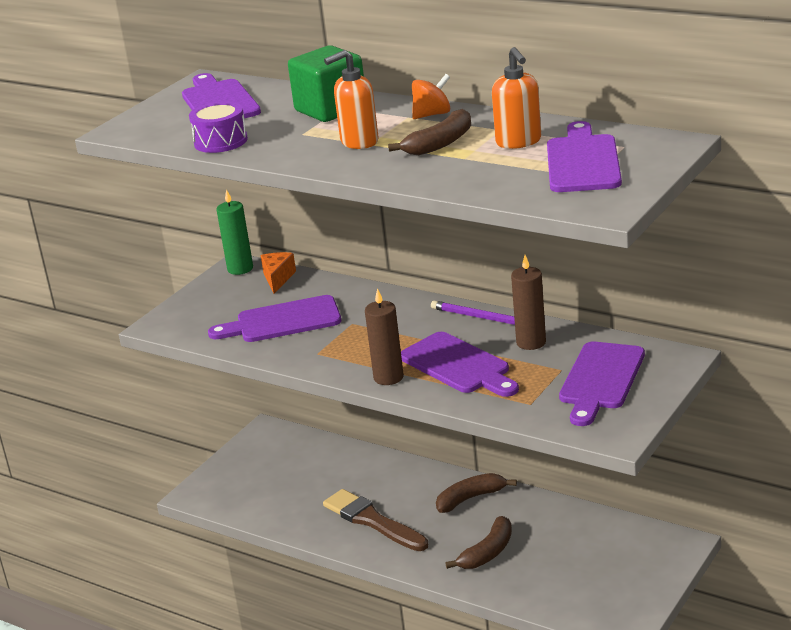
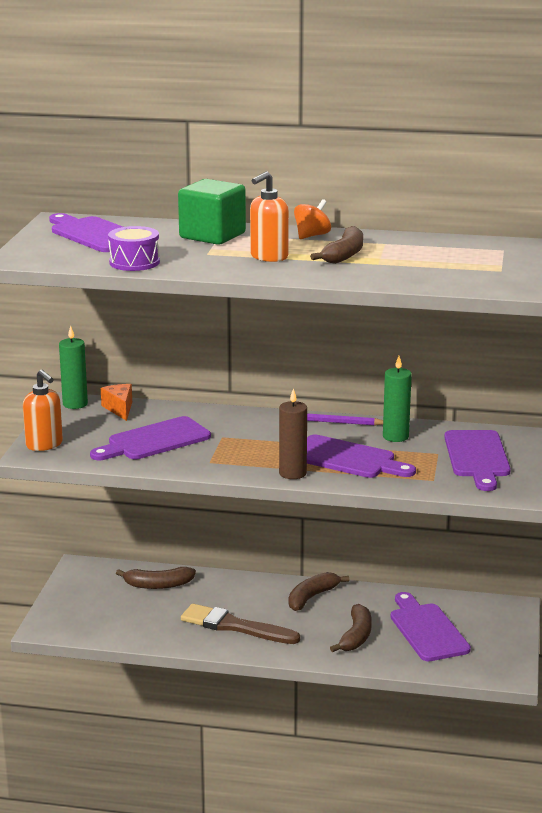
camera: 25 degrees left, 5 degrees down
(326, 461) = (158, 585): none -> brown banana
(519, 142) = (412, 251): orange soap dispenser -> orange soap dispenser (44, 445)
(531, 342) = (395, 436): brown candle -> green candle
(582, 161) = (482, 261): purple cutting board -> purple cutting board (427, 630)

